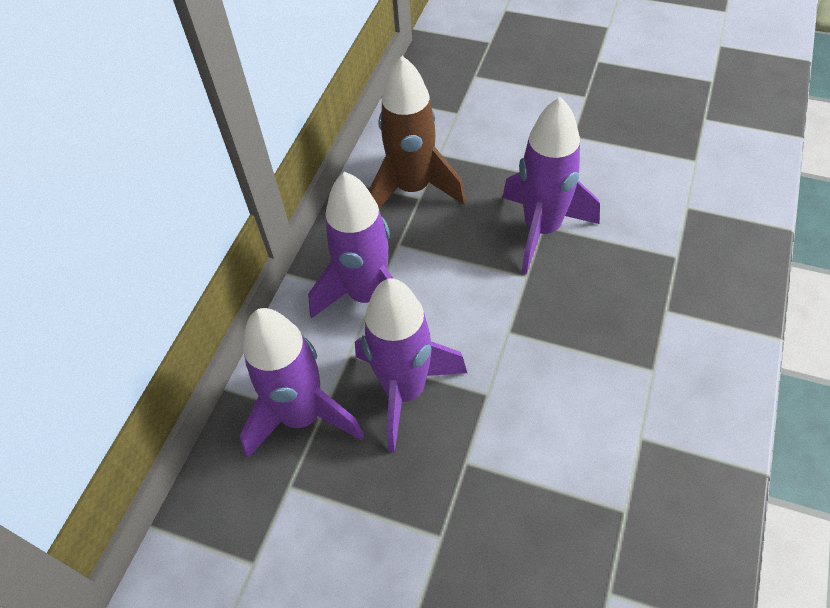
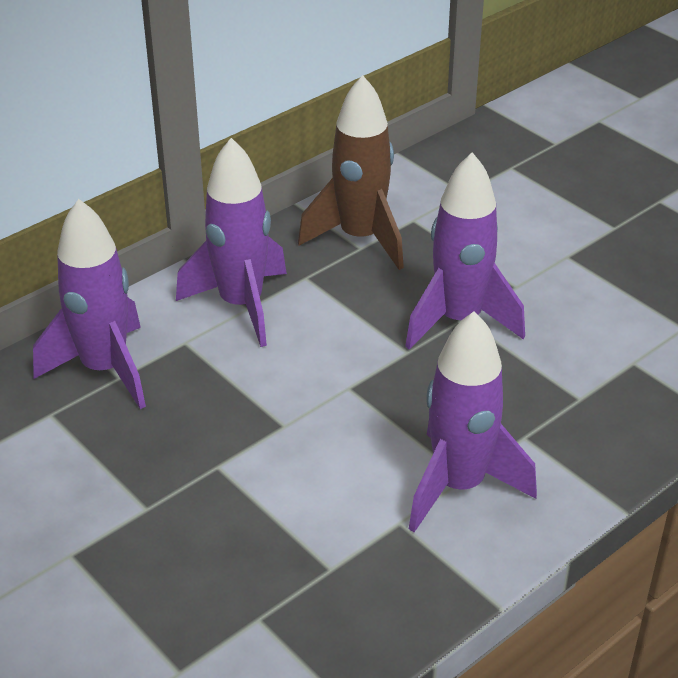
camera: 25 degrees right, 15 degrees down
(405, 391) = (210, 390): purple rocket -> purple rocket (459, 485)

